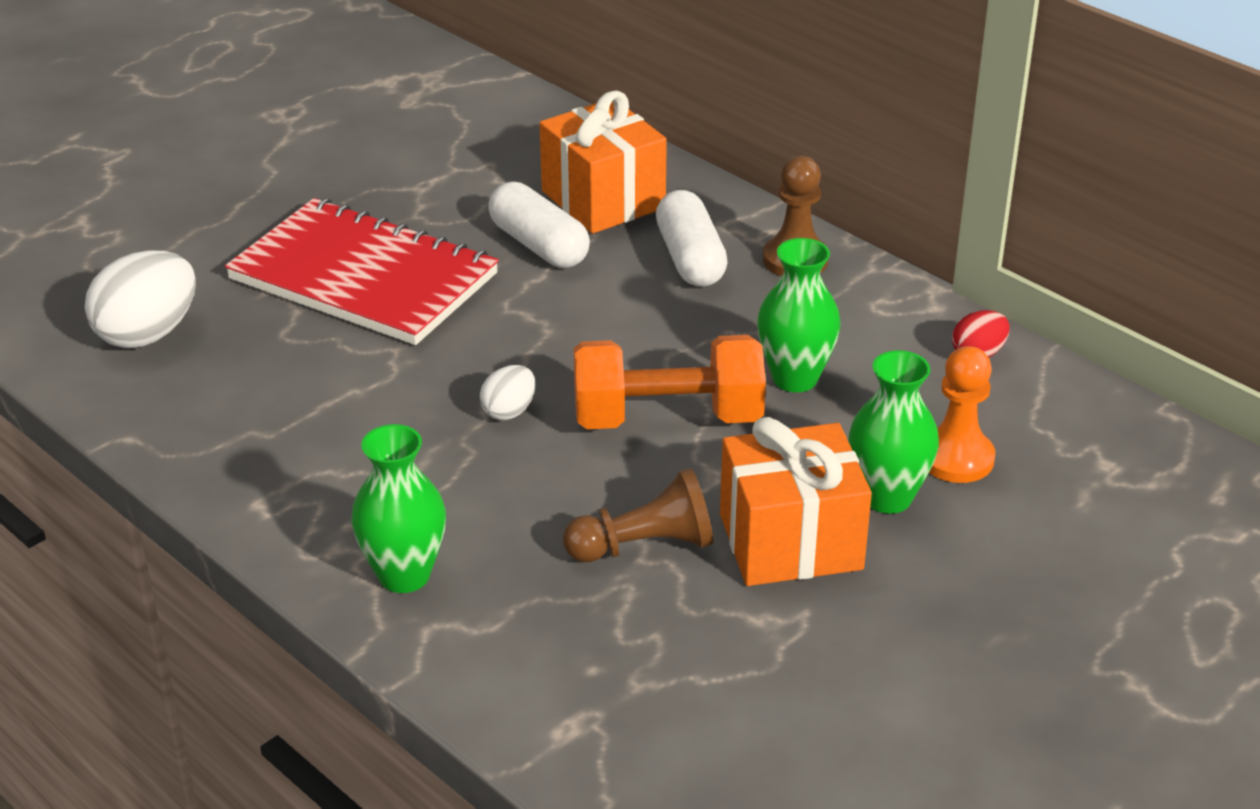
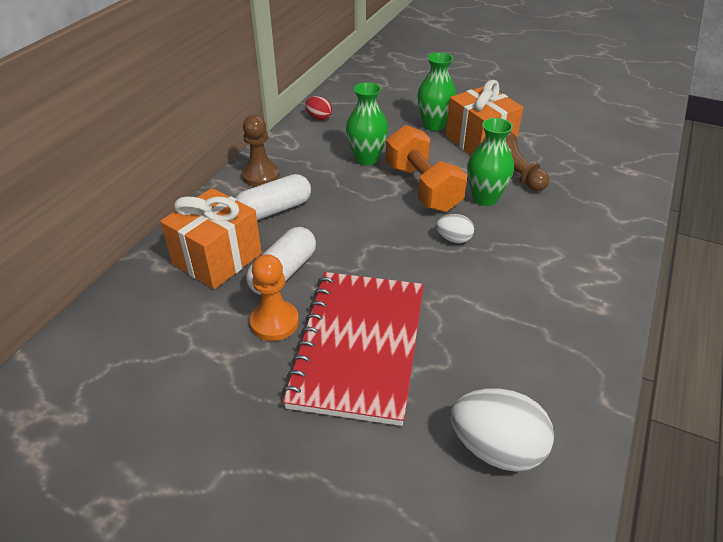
camera: 110 degrees left, 5 degrees up
(404, 575) = (598, 238): green vase -> green vase (485, 198)
(956, 458) = (397, 114): orange pawn -> orange pawn (274, 322)

